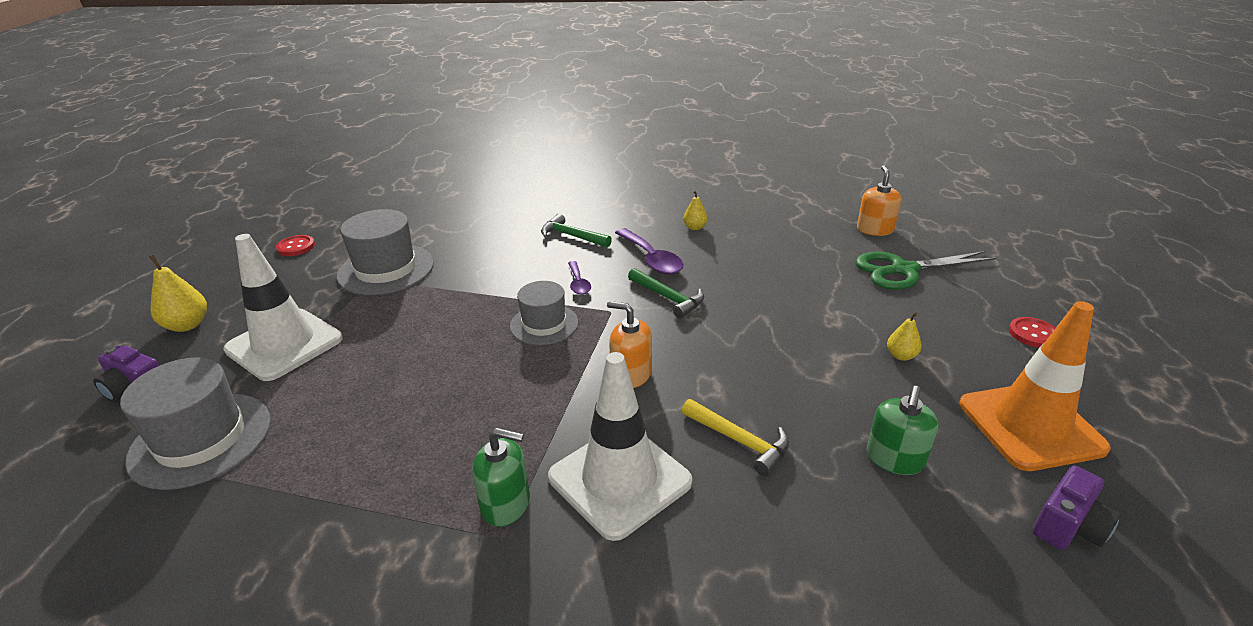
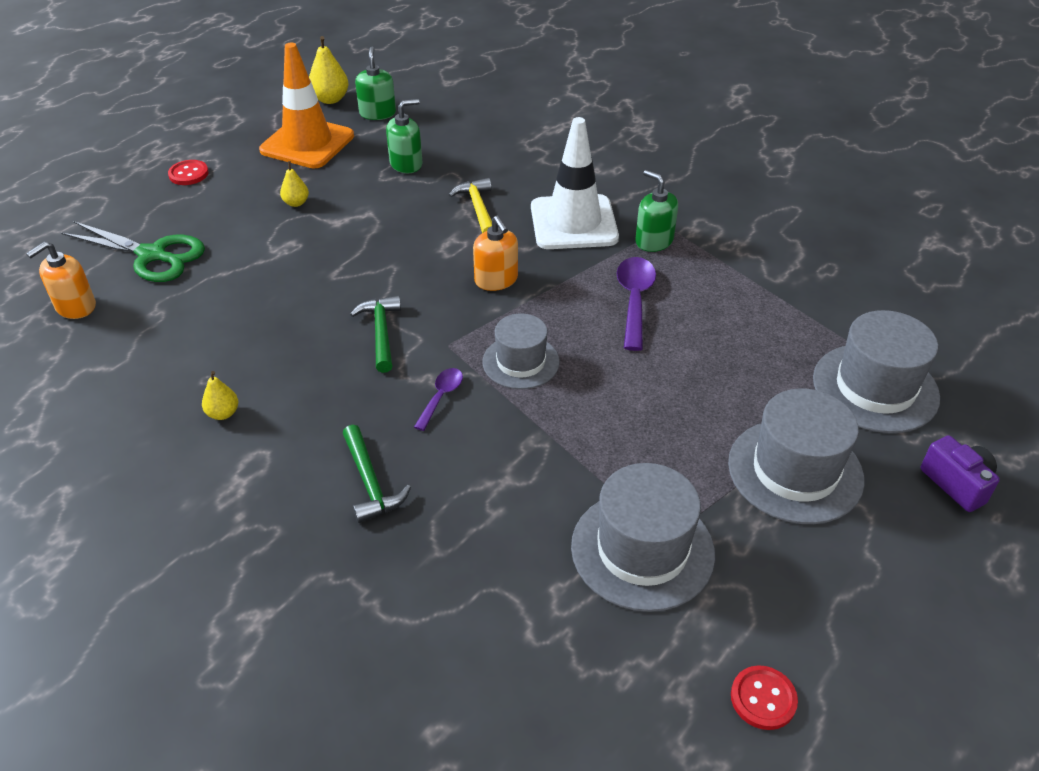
camera: 145 degrees left, 10 degrees up
(187, 325) = (919, 571): yellow pear -> yellow pear (330, 99)
(284, 344) = (795, 471): white traffic cone -> grey hat
(651, 259) = (332, 390): purple spoon -> purple spoon (634, 300)
(1068, 526) = (377, 113): purple camera -> green soap dispenser

